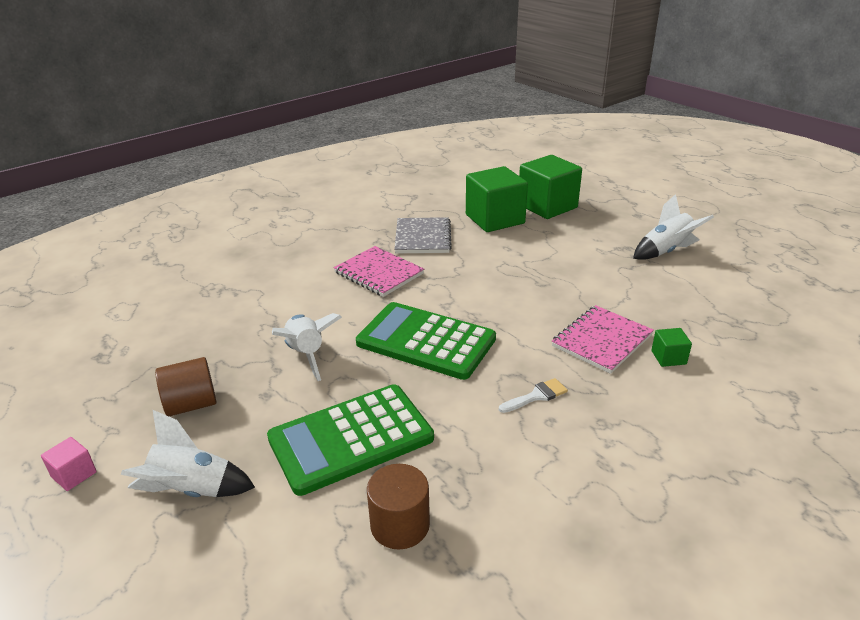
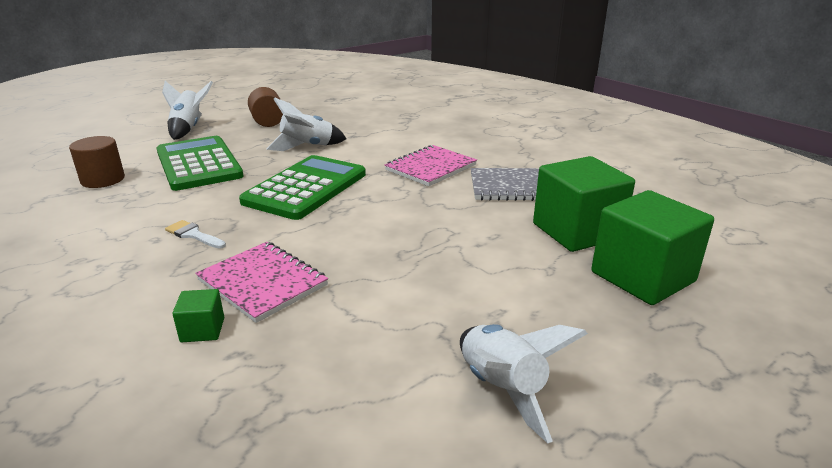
camera: 90 degrees right, 5 degrees down
(74, 474) = (224, 106): pink cube -> none
(536, 396) = (193, 235): white brush -> white brush turned 150 degrees clockwise

